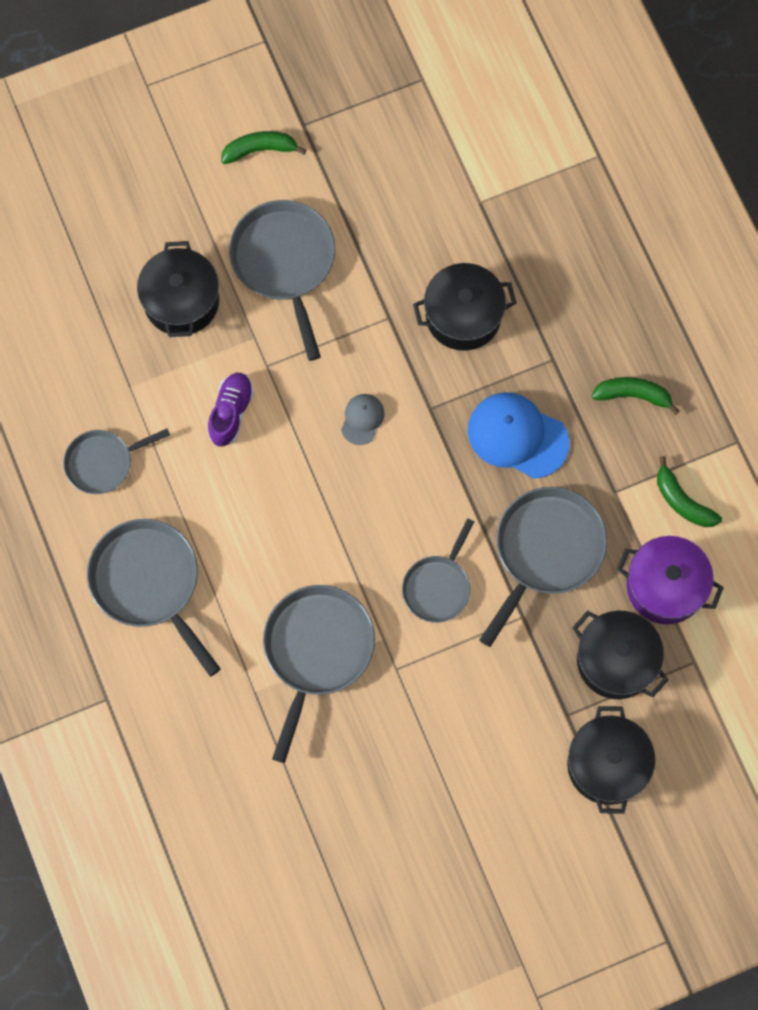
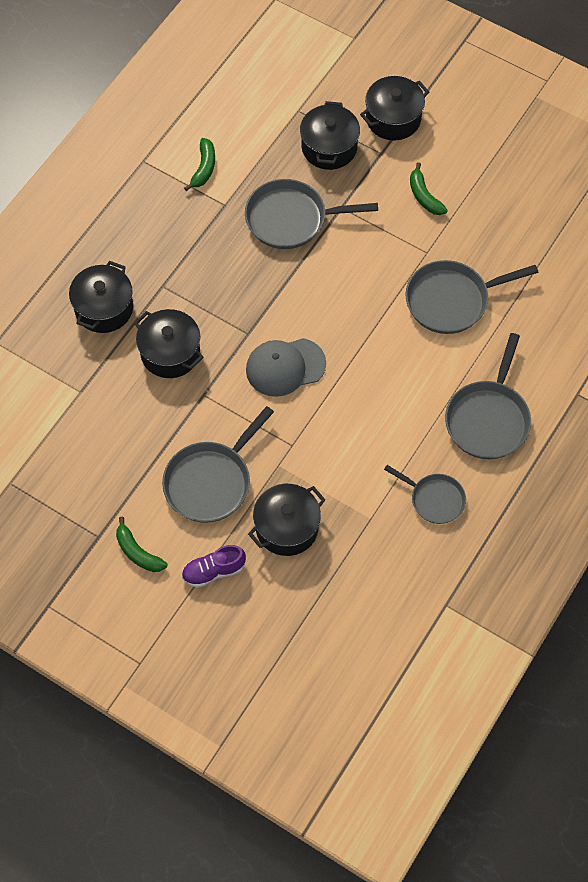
camera: 125 degrees left, 10 degrees down
(231, 412) = (340, 445): purple shoe -> purple shoe (213, 571)
(362, 419) = (285, 367): grey cap -> grey cap, size x1.94
(438, 586) = (359, 261): grey pan -> none
(517, 436) = (229, 275): blue cap -> none
(566, 284) = (104, 308): none -> black pot
(633, 395) = (154, 230): green banana -> green banana (424, 196)
(665, 586) = (264, 148): purple pot -> none

